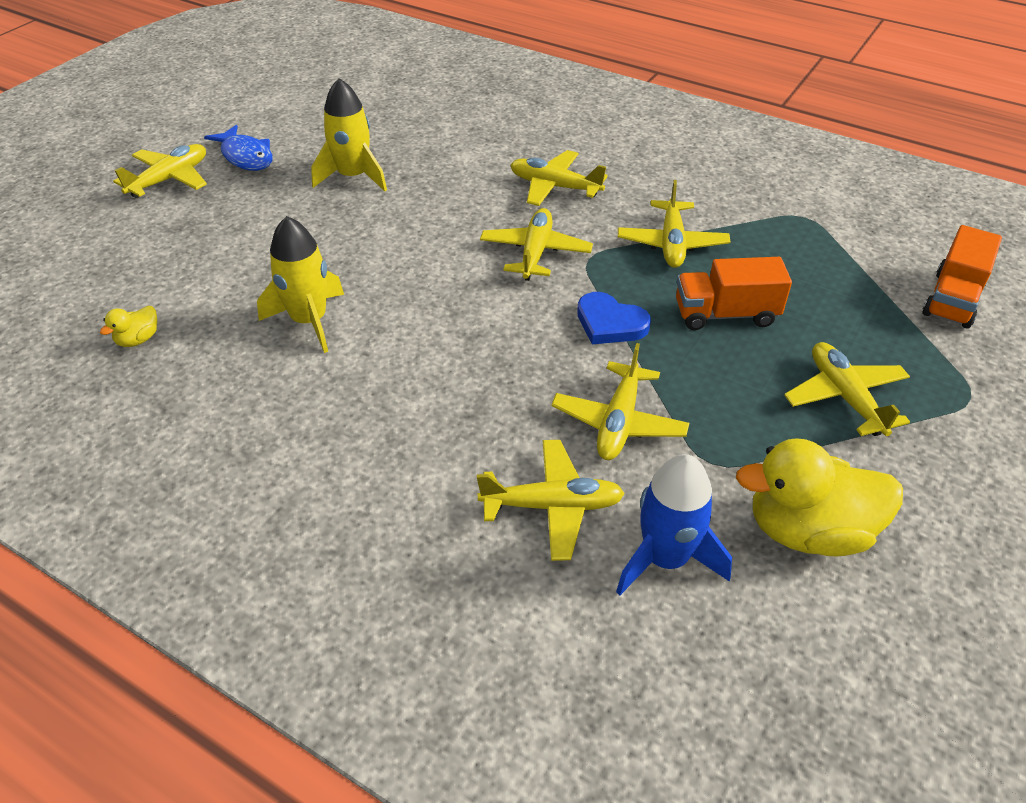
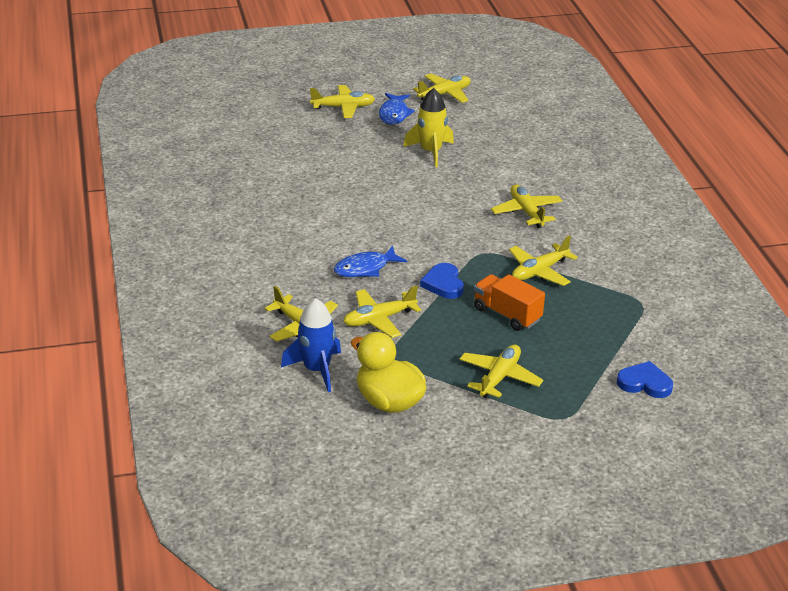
camera: 45 degrees right, 10 degrees down
(138, 339) = (237, 171): yellow duck -> none
(309, 321) = (314, 204): yellow rocket -> none
(499, 365) = (365, 268): none -> blue fish
(535, 252) = (461, 235): yellow plane -> yellow plane (444, 94)
(952, 299) = (644, 383): orange truck -> blue heart

